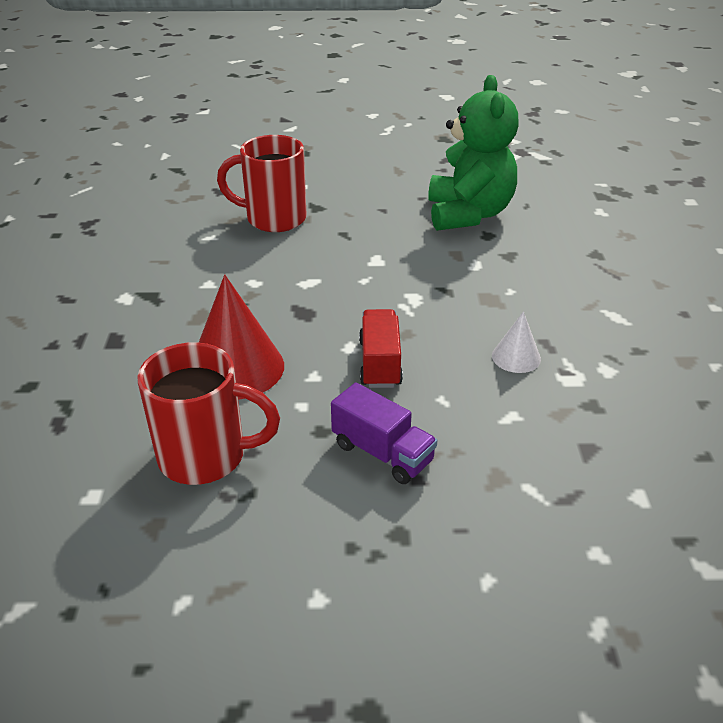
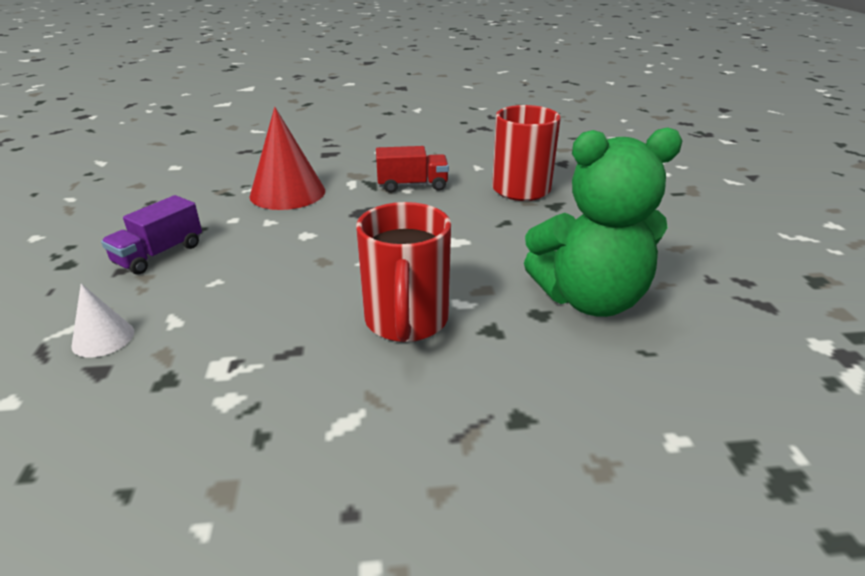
camera: 85 degrees right, 5 degrees down
(206, 456) = (192, 192): red mug -> red mug (406, 321)
(380, 363) = (279, 249): red truck -> red truck (412, 185)
(516, 357) = (270, 327): white cone -> white cone (103, 338)

